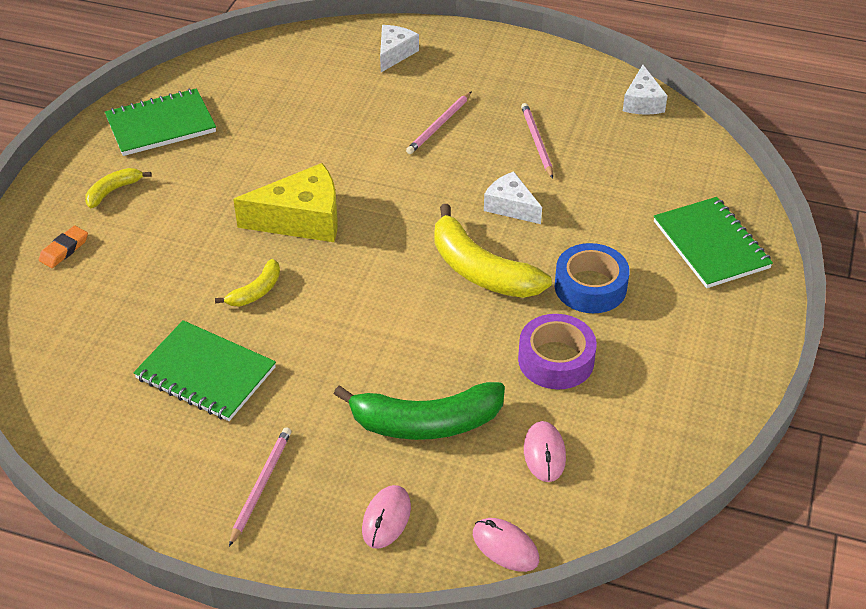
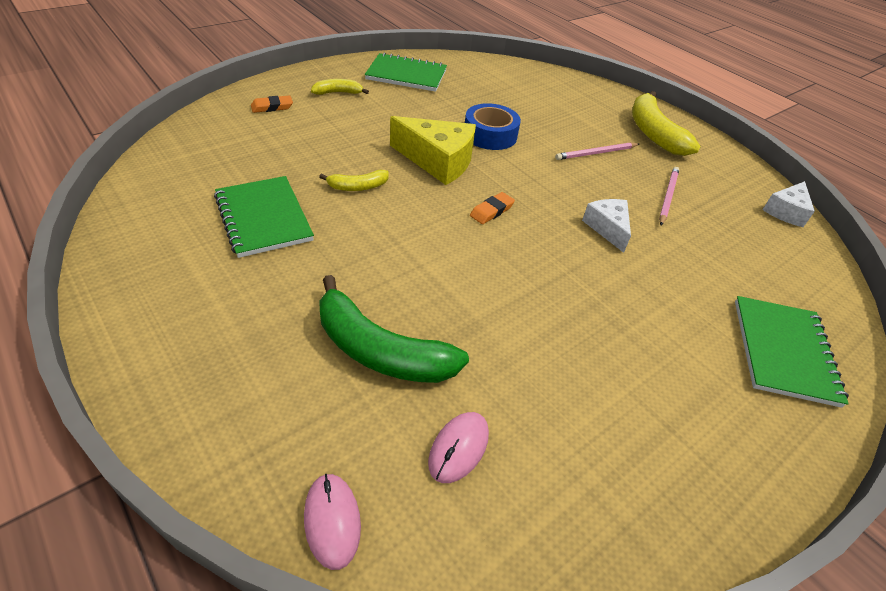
camera: 30 degrees right, 0 degrees up
(261, 485) = (202, 318): pink pencil -> none
(386, 518) = (260, 413): pink mouse -> none
(394, 53) = (600, 103): white cheese -> none
(399, 246) = (492, 211): none -> orange eraser
(481, 270) = (541, 260): yellow banana -> yellow banana (653, 133)
(556, 360) = (545, 367): purple tape -> none
(590, 287) = (630, 323): blue tape -> blue tape (490, 135)

